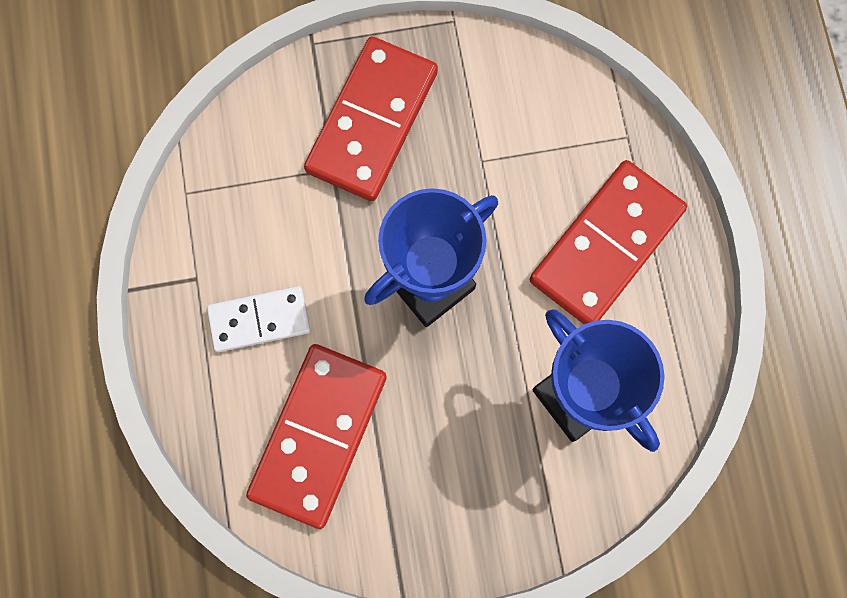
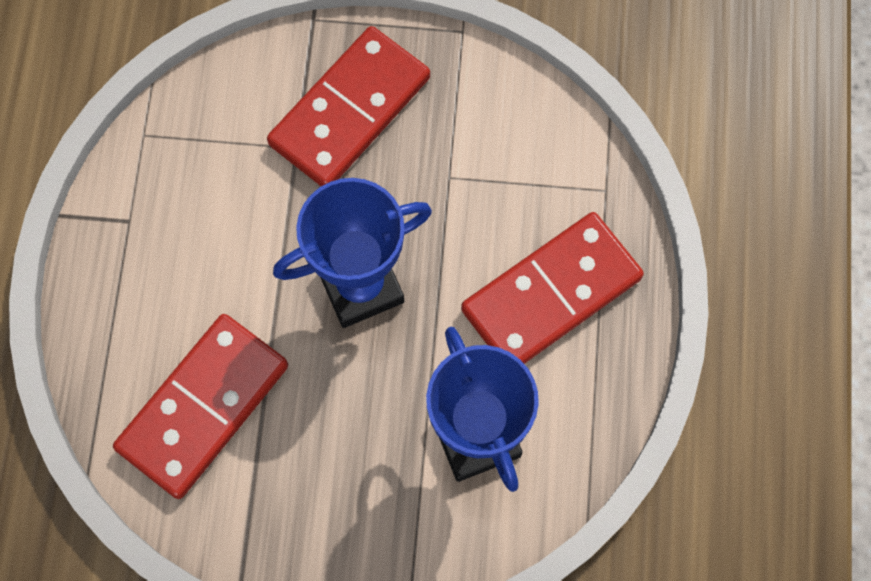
camera: 15 degrees right, 5 degrees down
(259, 320) = (179, 278): white domino -> none

